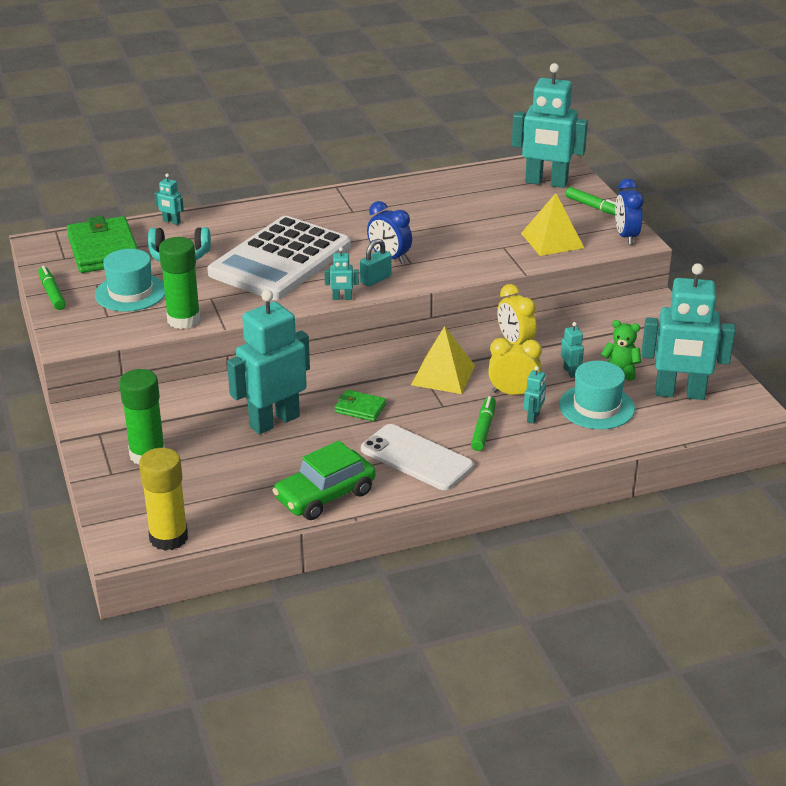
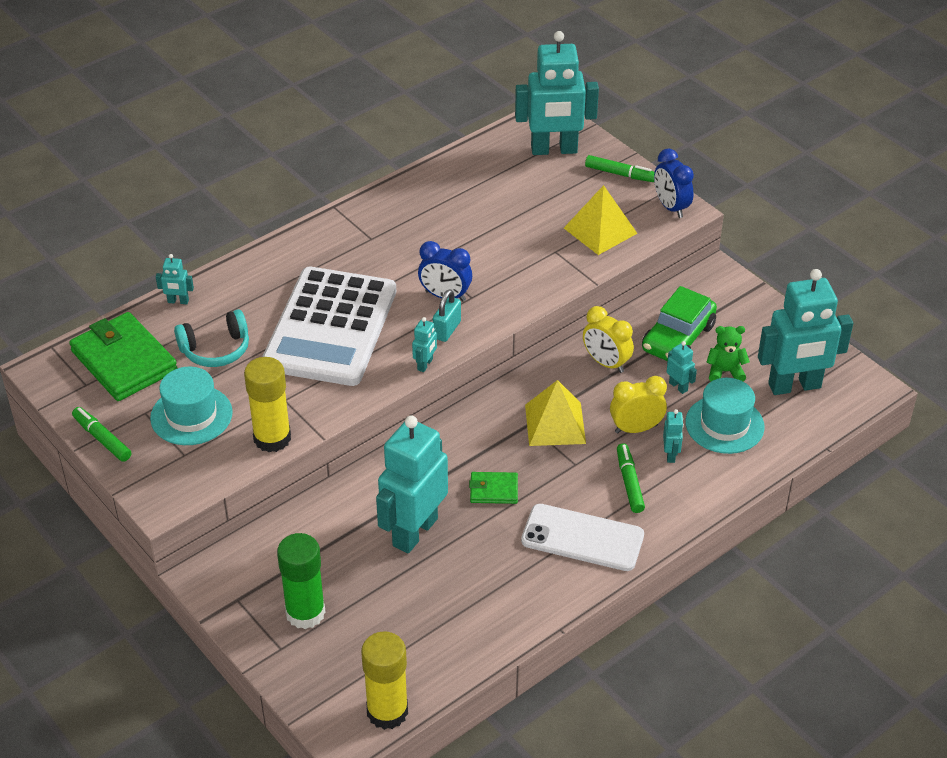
camera: 20 degrees left, 10 degrees up
(183, 320) = (272, 438): green glue stick -> yellow glue stick
(325, 495) = (516, 612): green car -> green car (678, 338)
(342, 298) = (425, 364): turquoise robot -> turquoise robot turned 45 degrees counterclockwise

